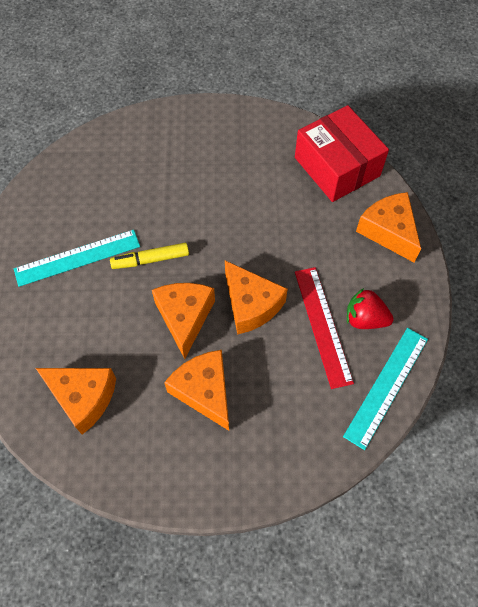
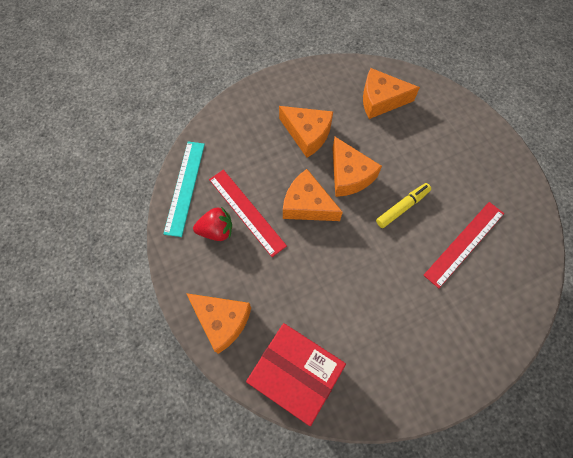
camera: 155 degrees right, 5 degrees up
(77, 257) = (456, 185): turquoise ruler -> none
(115, 202) = (464, 244): none -> red ruler

